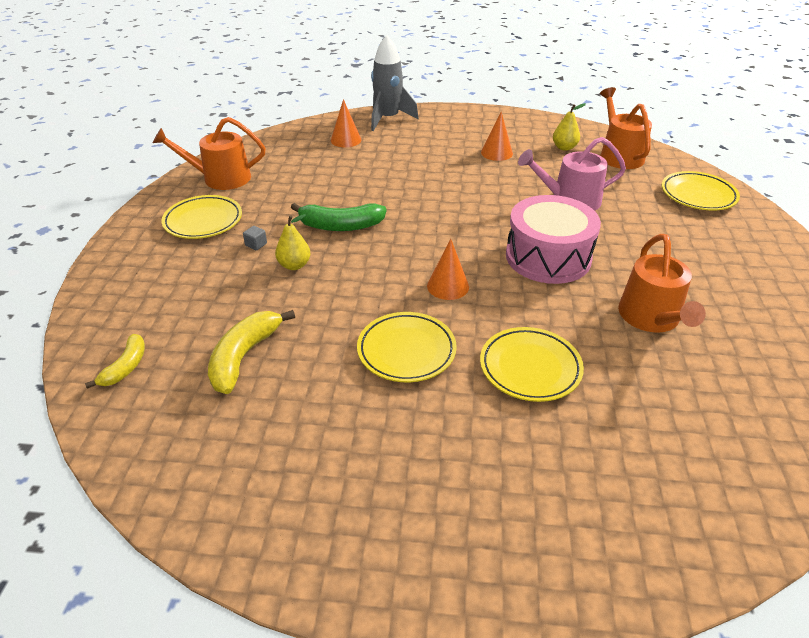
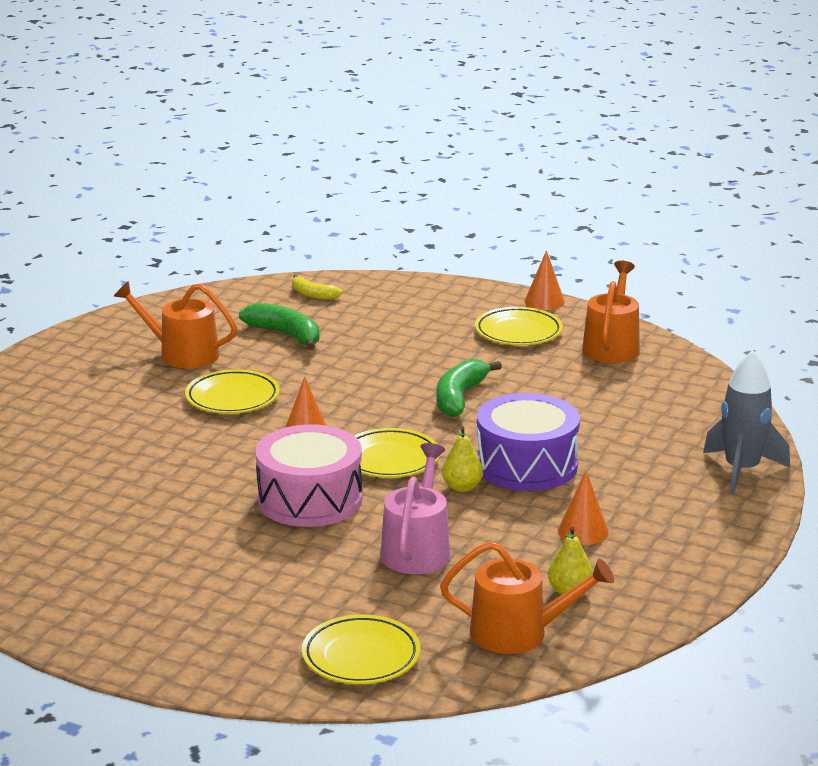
camera: 110 degrees right, 15 degrees down
(244, 357) = (286, 335): yellow banana -> green banana
(256, 244) = (453, 353): grey cube -> none
(294, 265) = (402, 367): yellow pear -> yellow pear (462, 487)
(346, 140) = (681, 430): orange cone -> orange cone (544, 301)
(430, 182) = (526, 465): none -> purple drum
(530, 368) = (161, 446): yellow plate -> yellow plate (390, 459)
(651, 318) = (164, 526): orange watering can -> orange watering can (182, 354)

